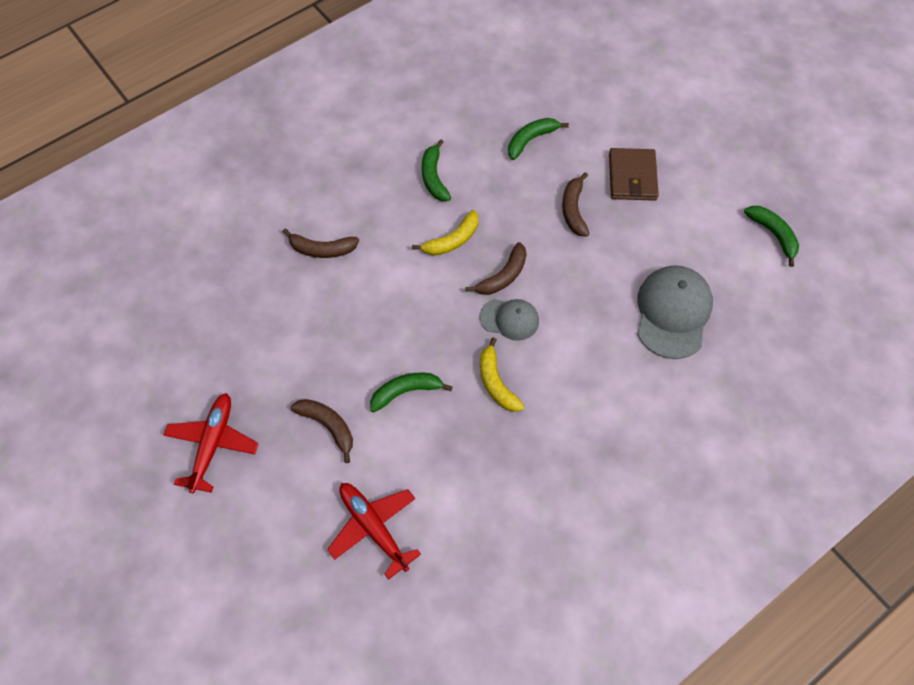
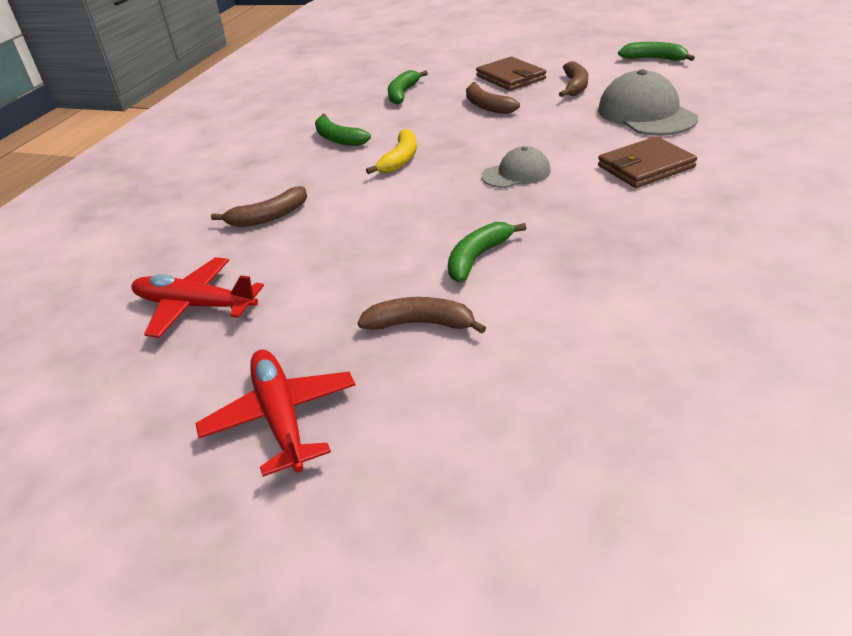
camera: 30 degrees left, 25 degrees down
(374, 528) = (583, 372): red plane -> red plane (195, 306)
(496, 382) = (559, 210): yellow banana -> none
(503, 276) = (475, 156): brown banana -> brown banana (575, 86)
(598, 378) = (645, 167): none -> brown wallet

